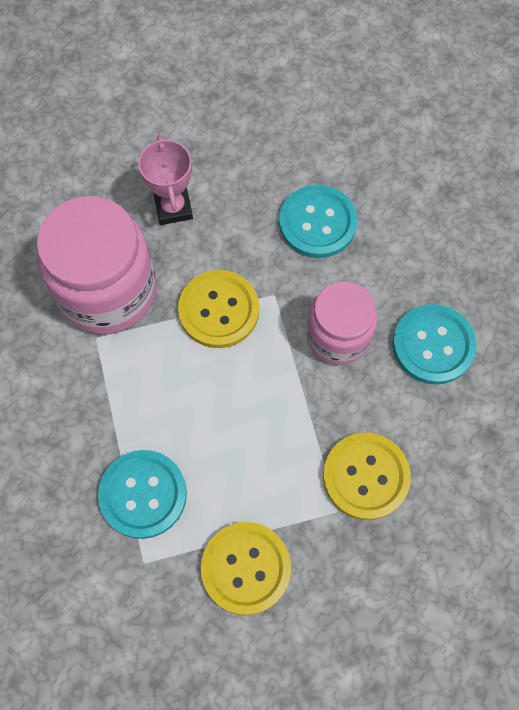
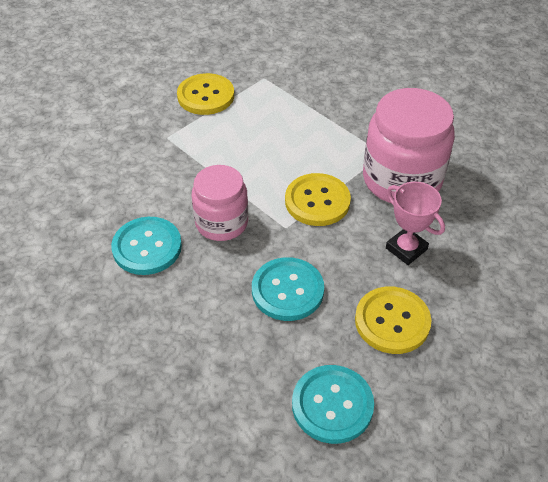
camera: 150 degrees right, 20 degrees down
(143, 494) = (287, 100): turquoise button -> turquoise button (332, 405)
(366, 476) = (157, 159): yellow button -> yellow button (392, 321)

